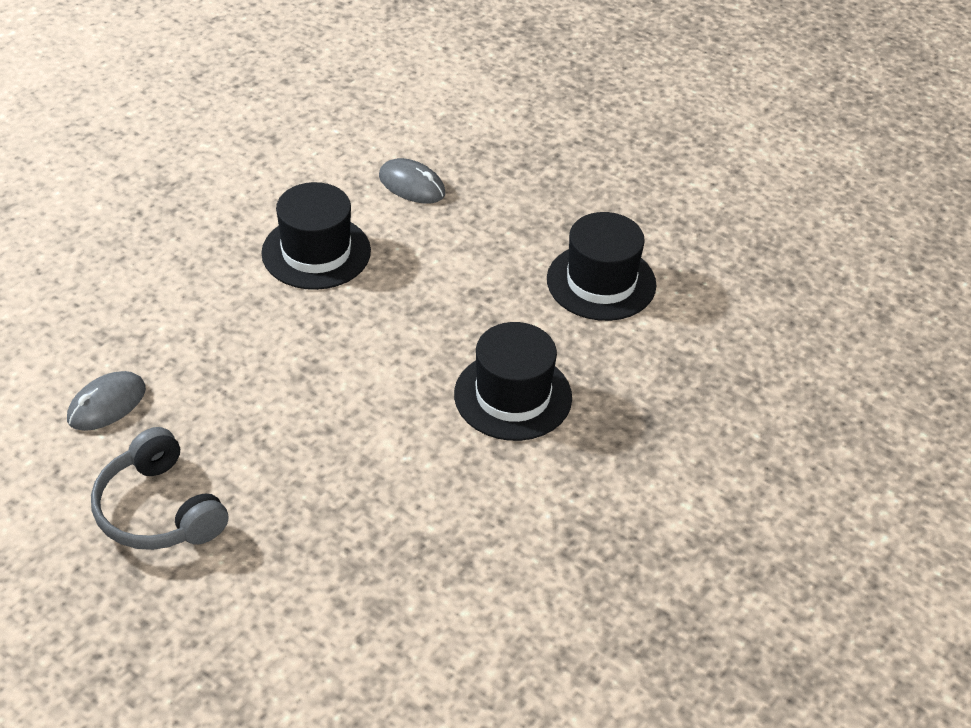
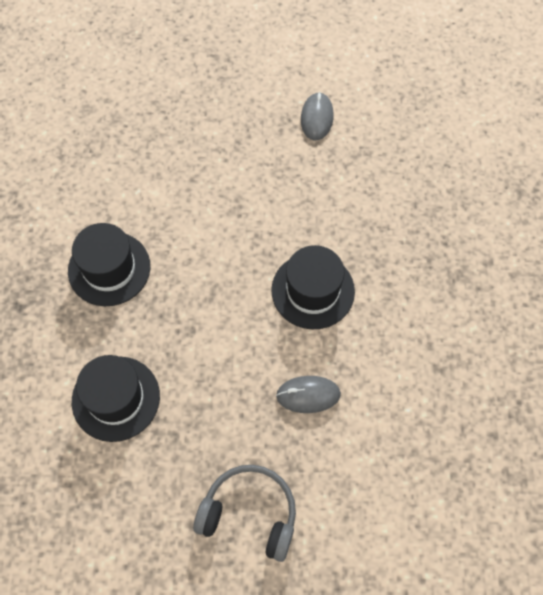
camera: 145 degrees right, 20 degrees up
(159, 510) = (232, 86): grey headphones -> grey headphones (249, 514)

